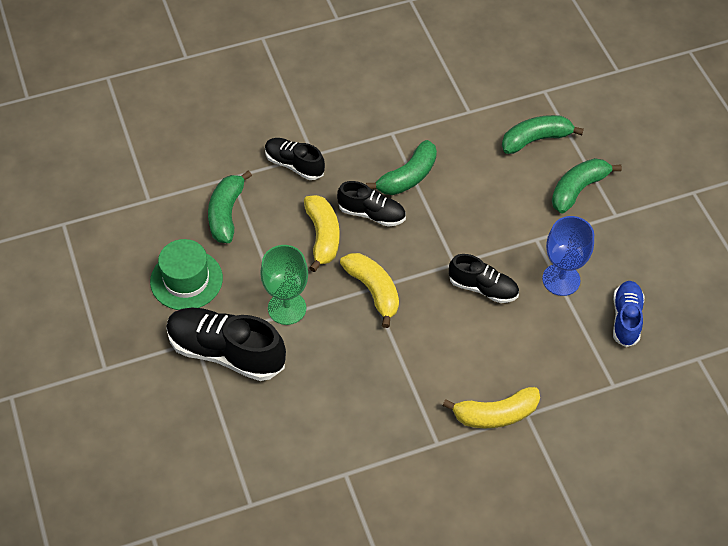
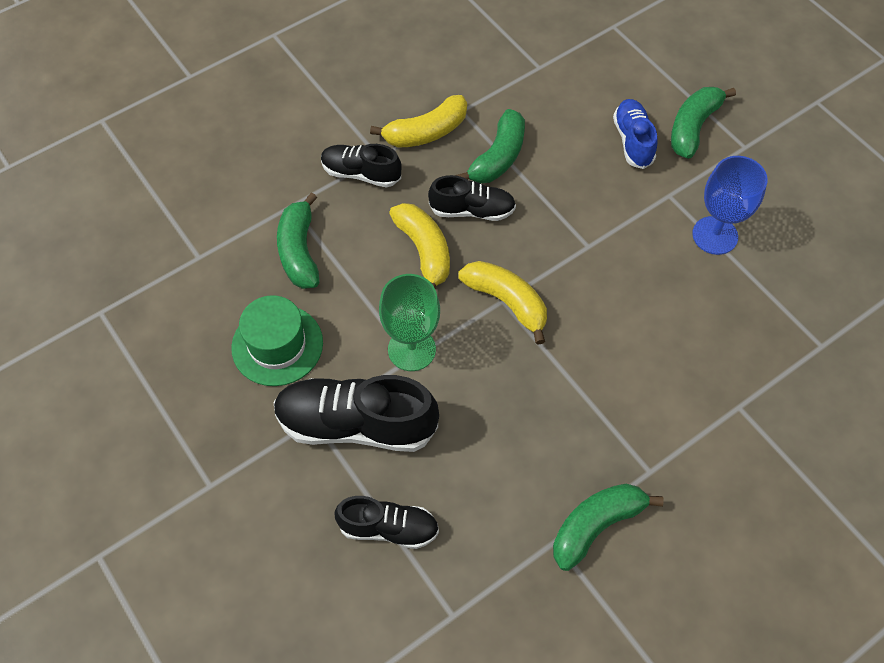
camera: 15 degrees left, 5 degrees up
(483, 288) = (631, 267): black shoe -> black shoe (388, 528)
(495, 414) = (703, 417): yellow banana -> yellow banana (426, 132)
(535, 139) = (624, 82): green banana -> green banana (596, 526)
(626, 318) = (804, 263): blue shoe -> blue shoe (633, 141)

